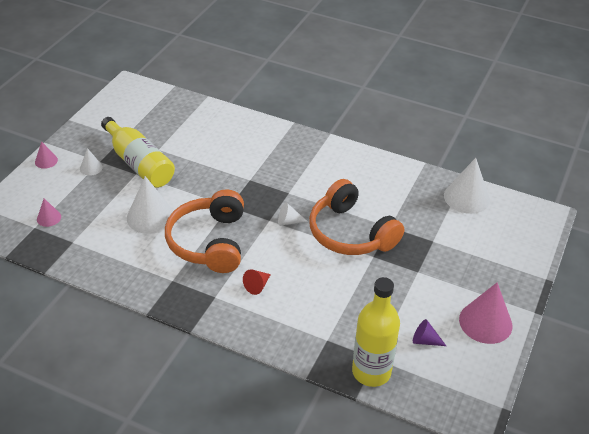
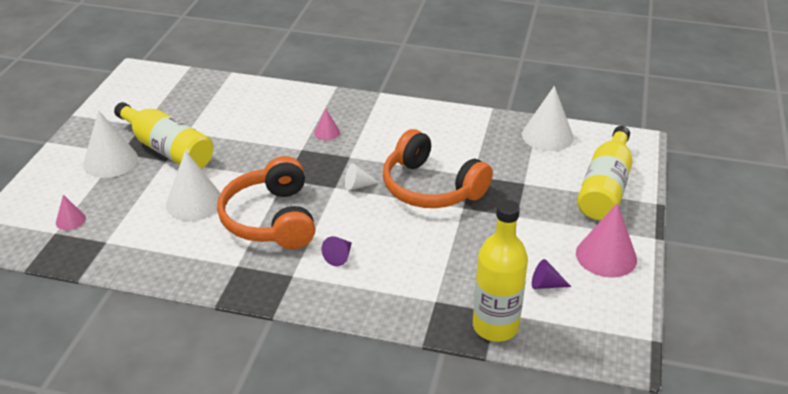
camera: 10 degrees left, 5 degrees down
(46, 161) = (54, 161): pink cone -> pink cone (327, 132)
(91, 168) = (110, 161): white cone -> white cone, size x1.99
(257, 286) = (339, 256): red cone -> purple cone
(504, 256) = (605, 188): none -> yellow bottle

